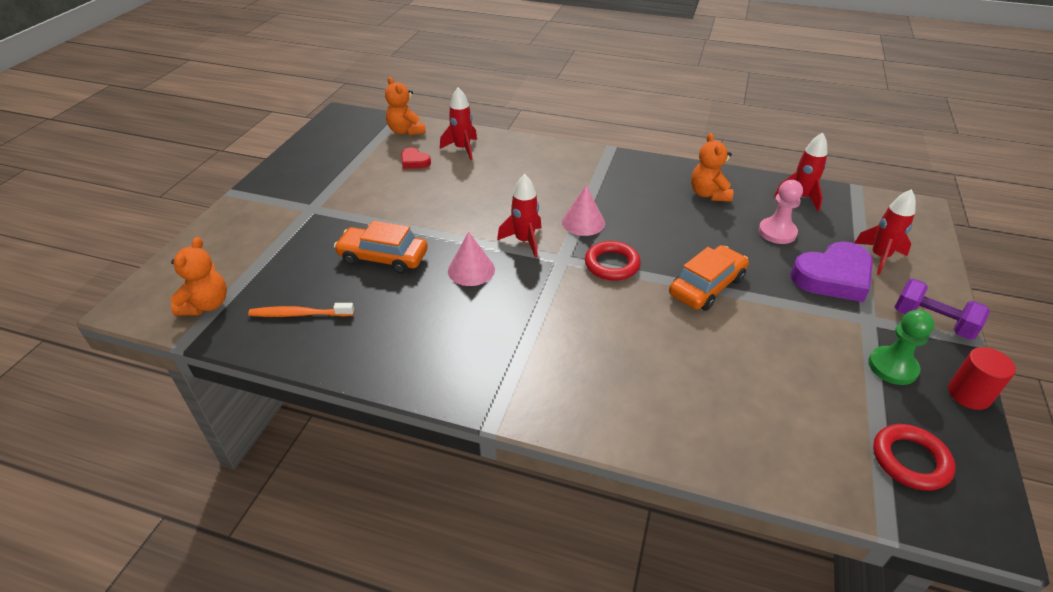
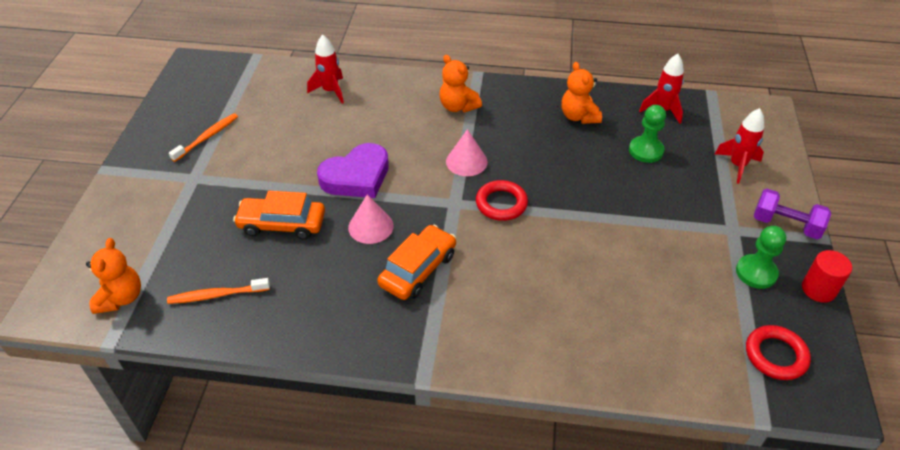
camera: 10 degrees left, 5 degrees up
(334, 176) = (207, 137): none -> orange toothbrush
(406, 131) = (267, 76): orange teddy bear -> orange teddy bear (458, 106)
(414, 161) = (285, 111): red heart -> none
(524, 241) = (415, 189): red rocket -> none
(707, 286) = (590, 215): orange car -> orange car (418, 269)
(777, 232) = (646, 151): pink pawn -> green pawn
(833, 277) = (699, 191): purple heart -> purple heart (356, 177)

